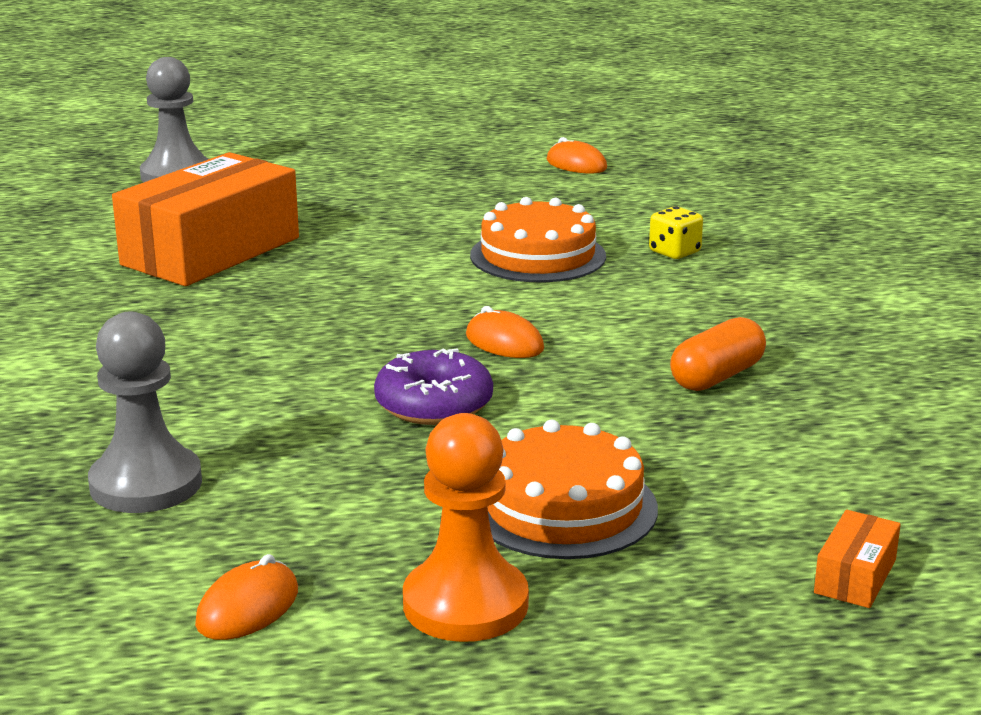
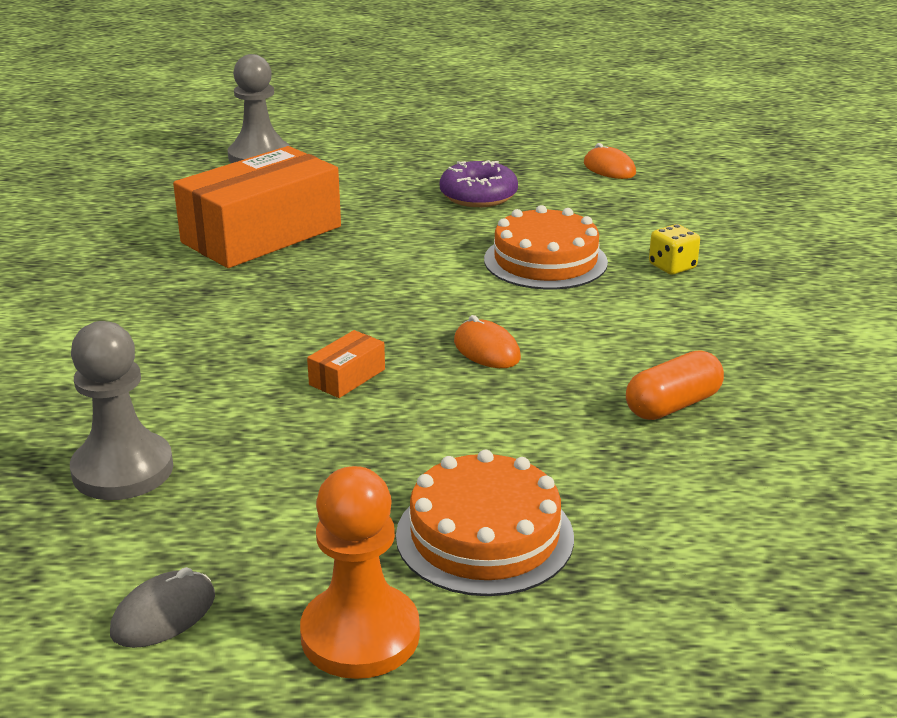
camera: 10 degrees right, 5 degrees up
(248, 608) = (164, 614): orange mouse -> grey mouse
(434, 404) = (402, 410): purple donut -> purple donut (478, 196)
(855, 576) = (744, 649): orange box -> orange box (347, 377)

